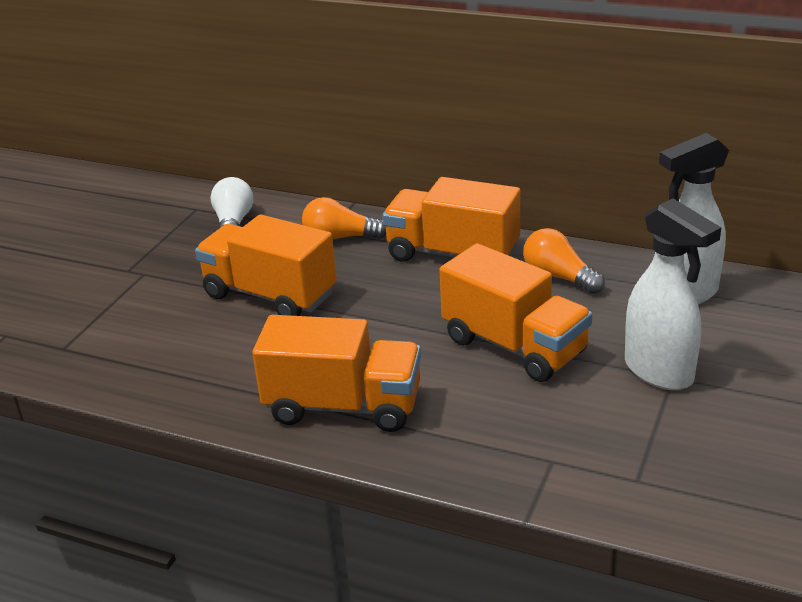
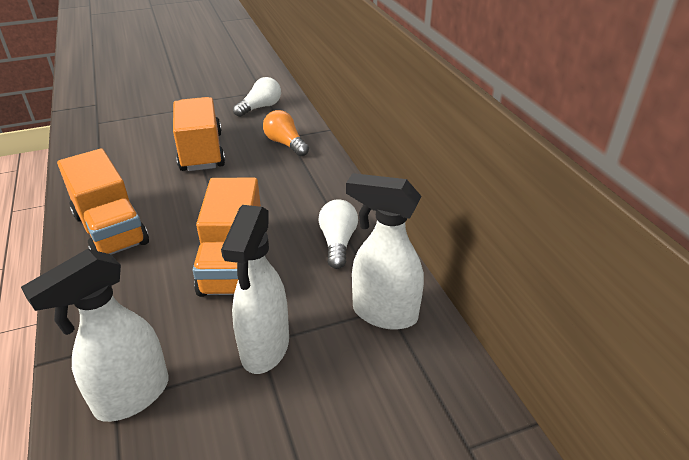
camera: 45 degrees right, 5 degrees up
(452, 254) = (314, 188): orange truck -> none
(559, 277) = (338, 242): orange light bulb -> white light bulb
(641, 468) = (131, 396): none -> white spray bottle

